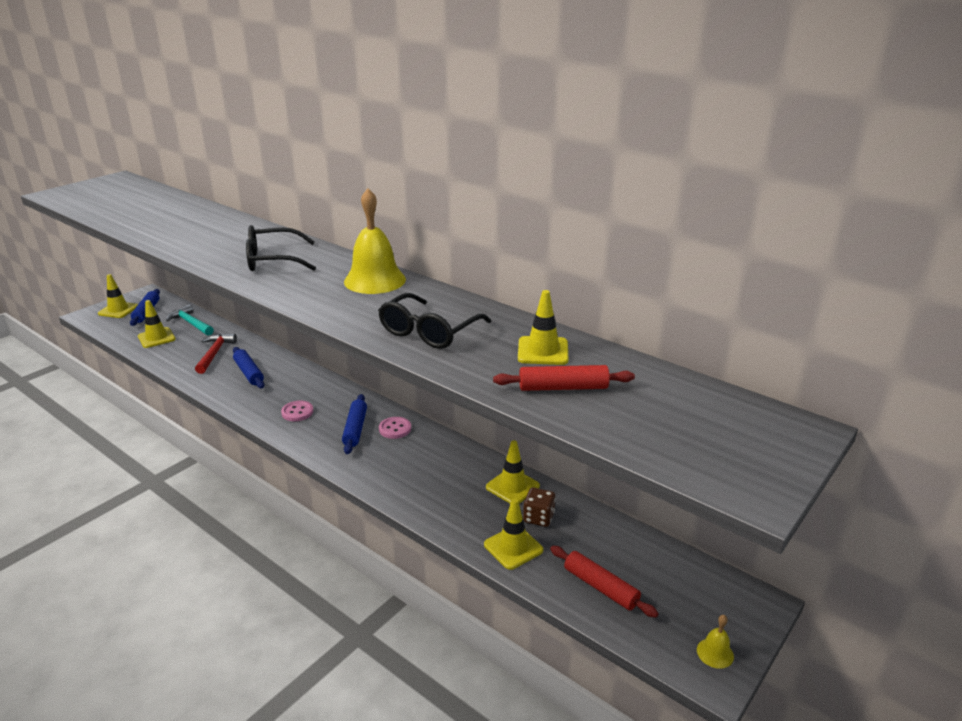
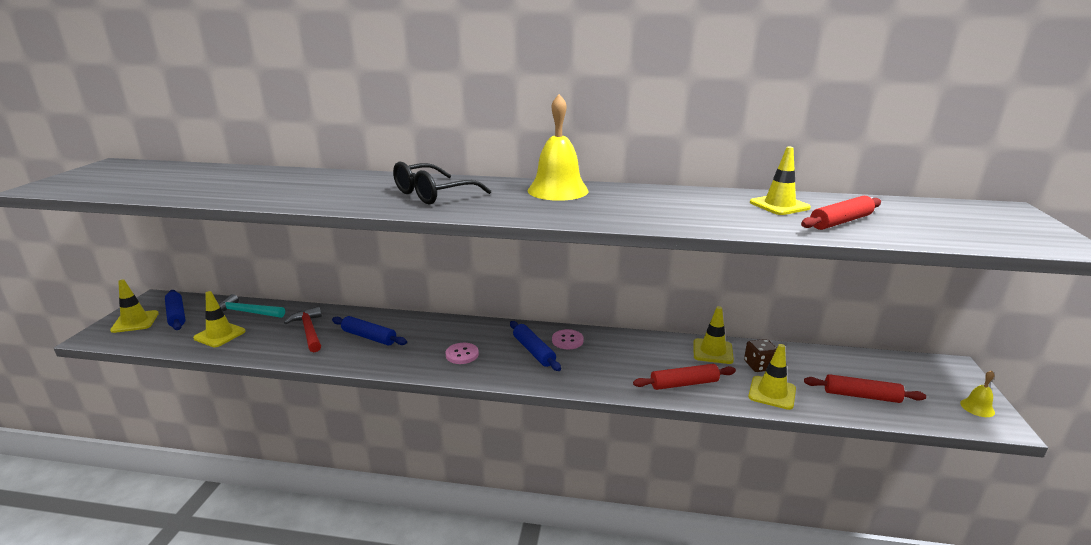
camera: 30 degrees left, 5 degrees down
(428, 332) = (676, 212): black glasses -> none
(443, 506) = (684, 384): none -> red rolling pin

